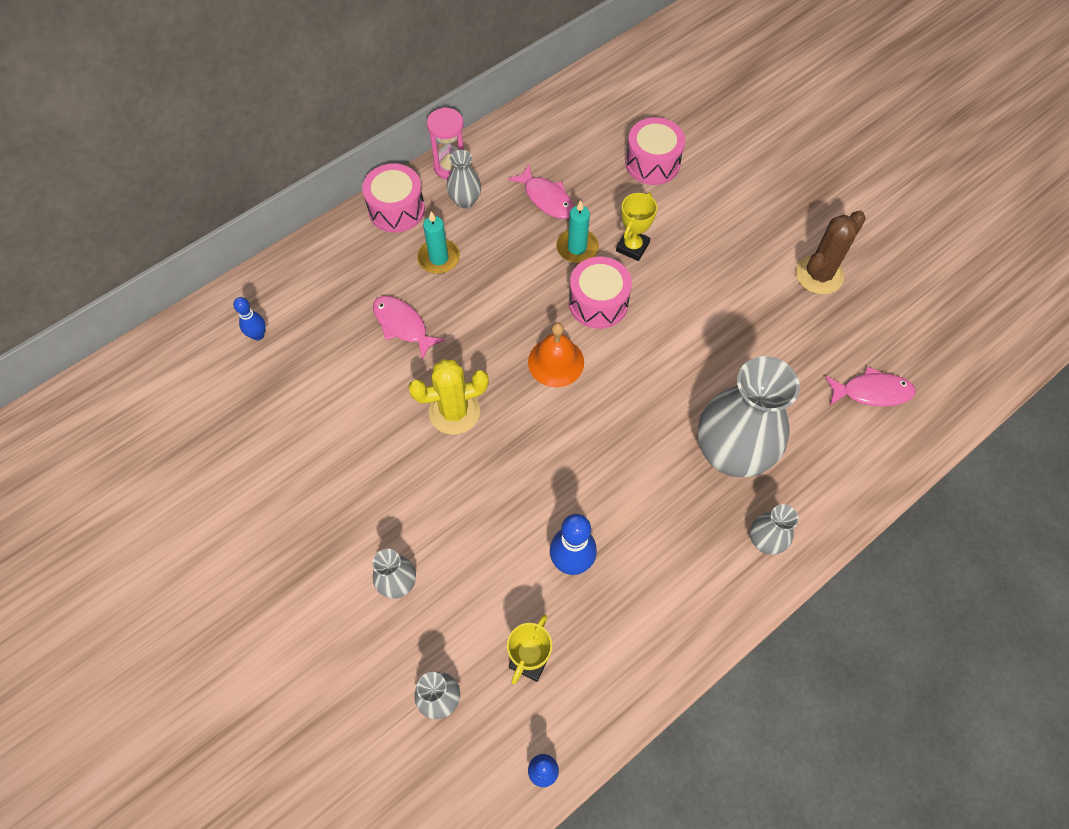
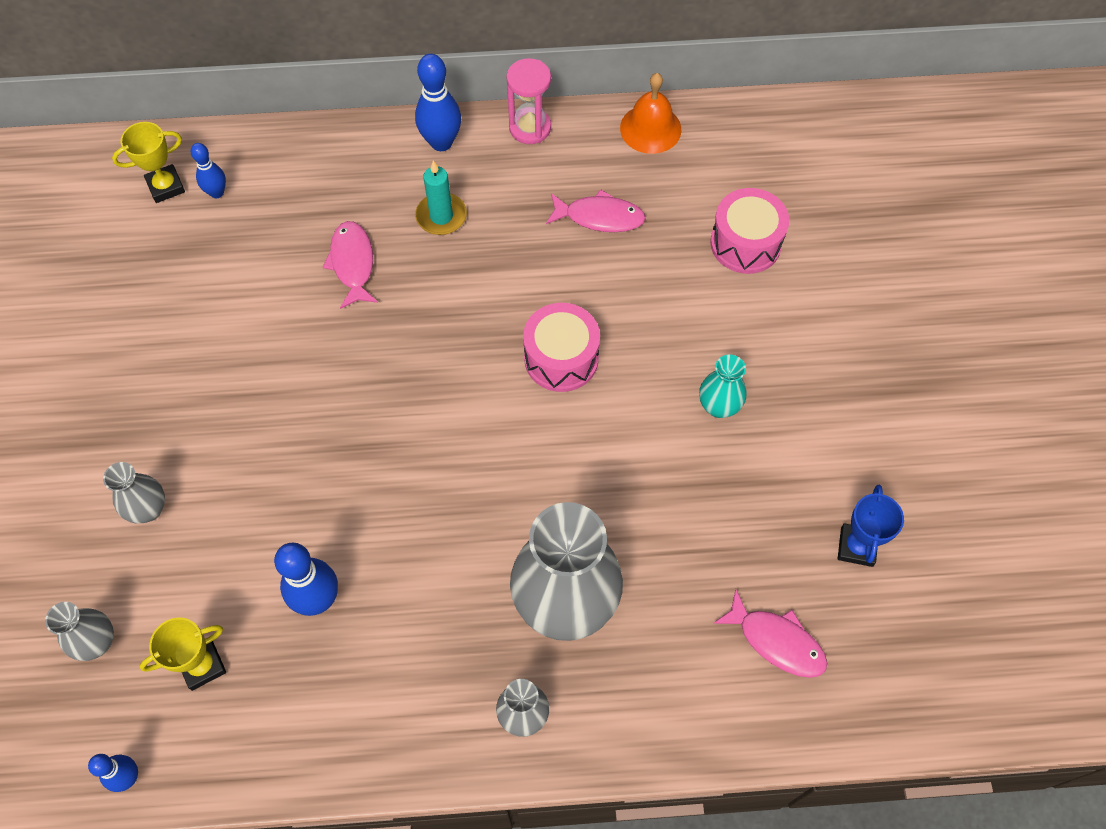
camera: 35 degrees right, 0 degrees up
(396, 209) = (441, 142): pink drum -> blue bowling pin
(454, 411) = (330, 379): yellow cactus -> none
(465, 201) = (515, 172): grey vase -> none
(546, 198) = (600, 217): pink fish -> pink fish turned 75 degrees counterclockwise
(556, 362) = (468, 392): orange bell -> orange bell (650, 128)
(577, 248) = (588, 287): turquoise candle -> none
(632, 247) = (647, 321): yellow trophy -> yellow trophy (166, 186)
(720, 273) = (719, 406): none -> turquoise vase
(819, 275) = (828, 476): brown cactus -> none
(869, 306) = (856, 547): none -> blue trophy

